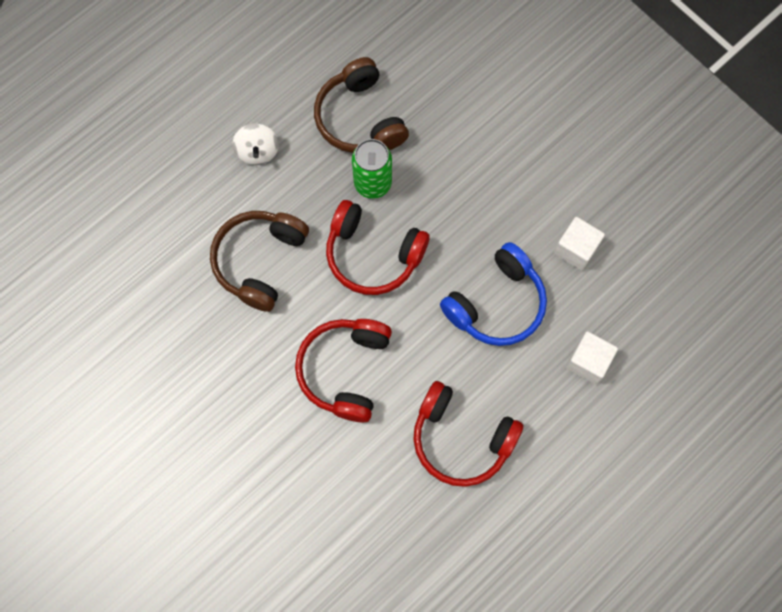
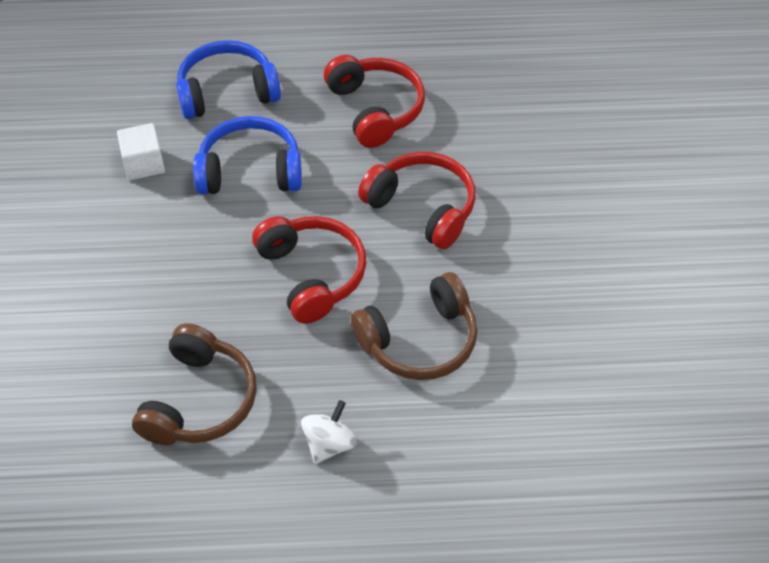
camera: 140 degrees left, 20 degrees down
(345, 370) = (422, 208): red headphones -> red headphones turned 105 degrees counterclockwise
(372, 183) = (250, 332): green can -> none
(588, 361) = (227, 92): white cube -> blue headphones

